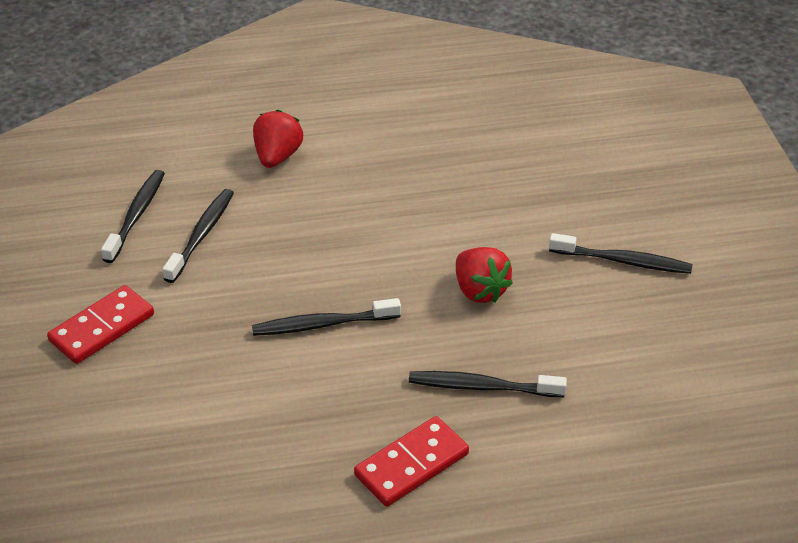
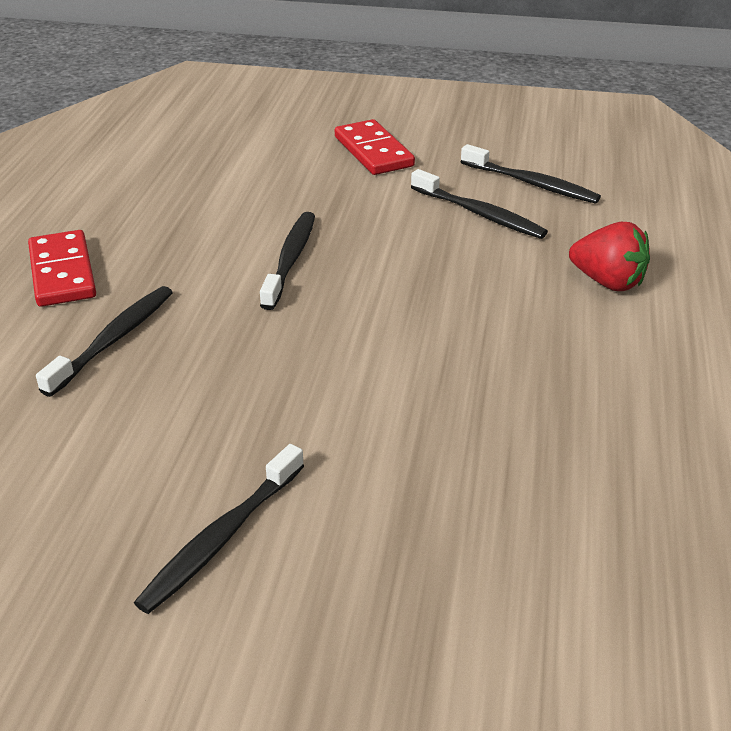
camera: 110 degrees right, 5 degrees down
(480, 290) = (262, 379): red strawberry -> none

